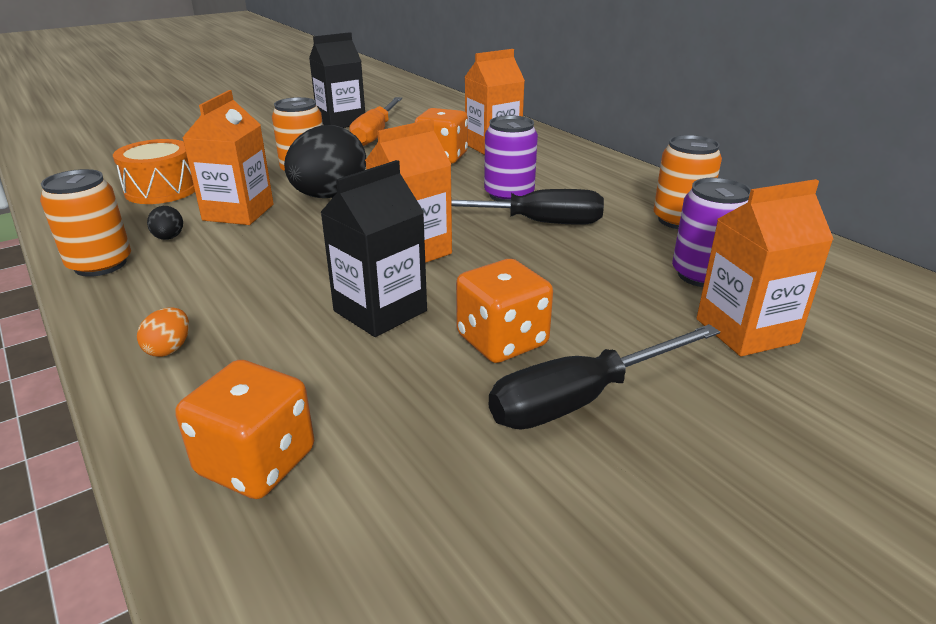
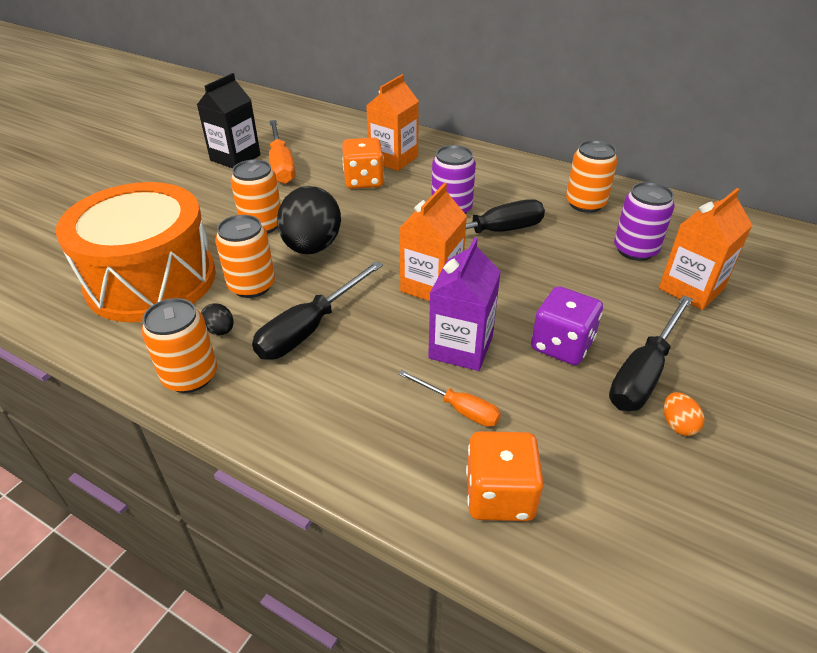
camera: 25 degrees left, 10 degrees up
(161, 190) = (151, 280): orange drum -> orange drum, size x1.89
(169, 349) = (342, 433): orange egg -> orange egg (677, 425)
(238, 212) = (252, 286): orange carton -> orange can
(248, 256) = (309, 328): none -> black screwdriver
(312, 364) = (459, 408): none -> orange screwdriver
(380, 311) = (461, 347): black carton -> purple carton
(502, 341) = (562, 345): orange dice -> purple dice

